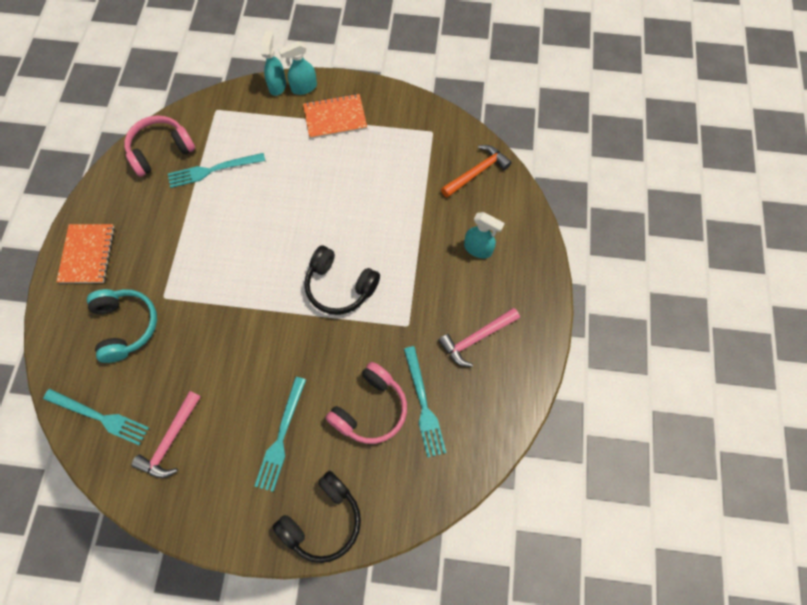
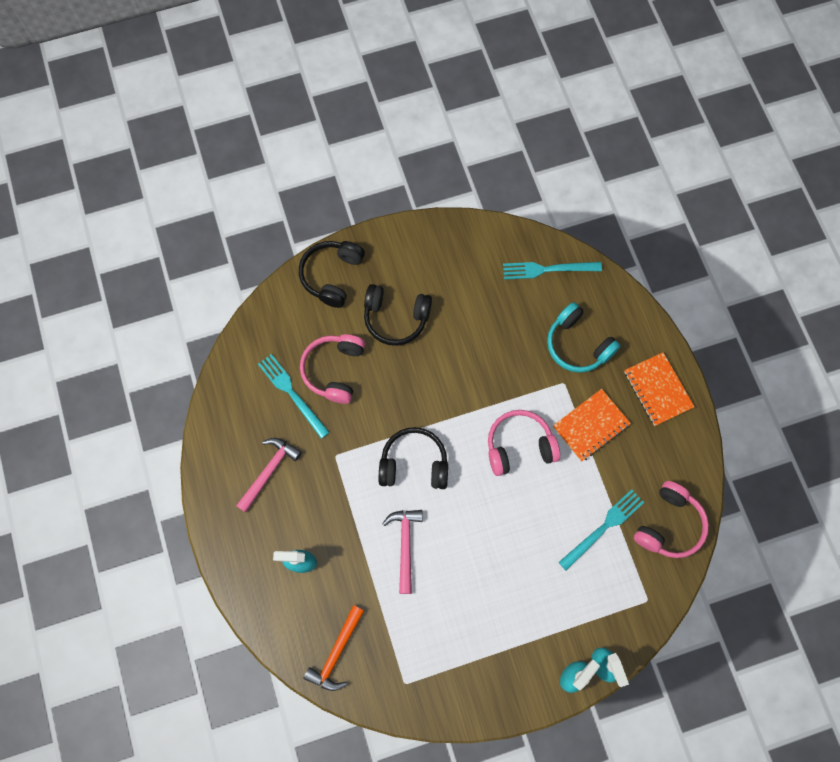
camera: 155 degrees right, 5 degrees up
(171, 440) = (481, 278): pink hammer -> pink hammer (405, 545)
(239, 261) = (519, 446): none -> pink headphones
(281, 437) = (396, 318): turquoise fork -> black headphones
(335, 118) = (517, 651): orange notebook -> orange notebook (591, 425)

